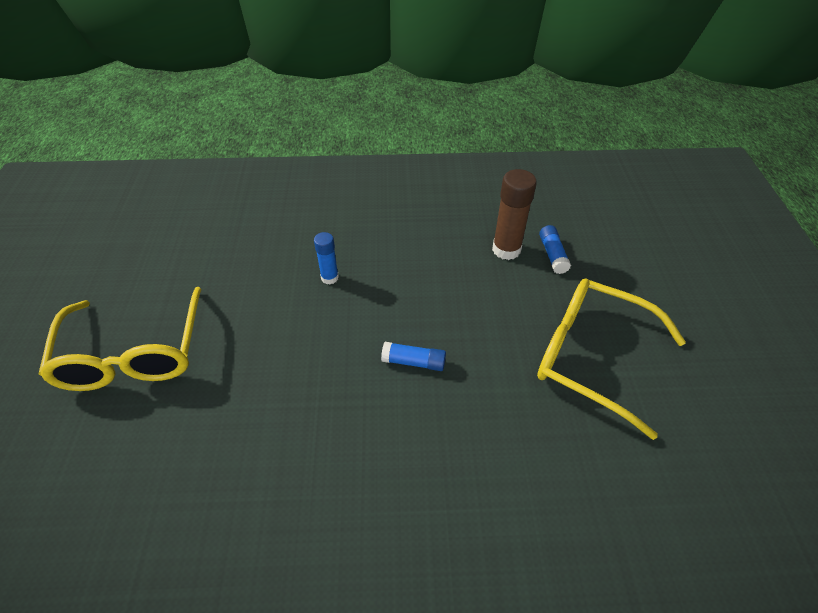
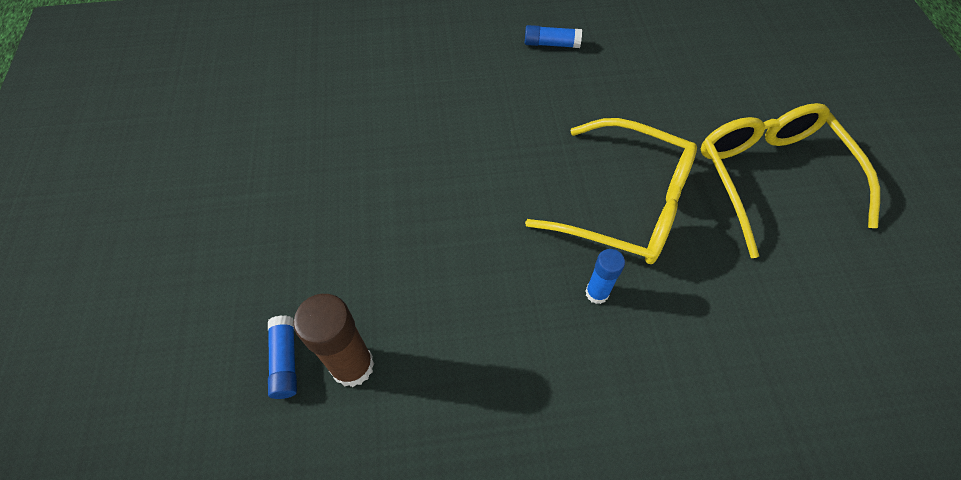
camera: 175 degrees right, 10 degrees up
(414, 362) = (475, 190): blue glue stick -> blue glue stick (551, 44)
(591, 357) = (282, 210): yellow glasses -> yellow glasses (626, 204)

